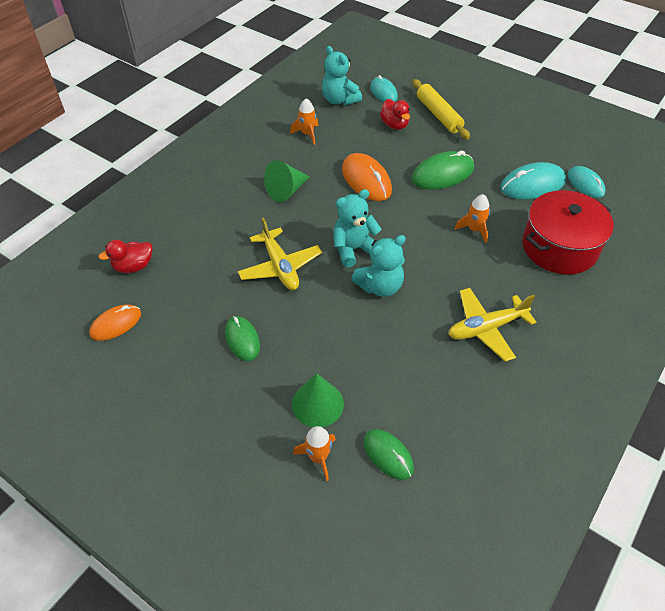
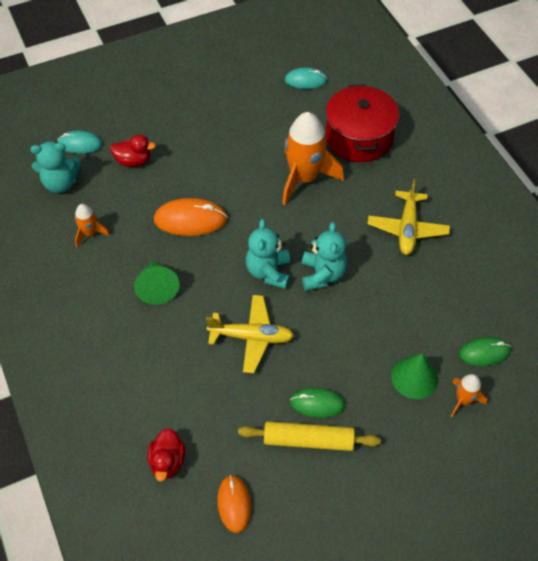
camera: 60 degrees left, 5 degrees up
(438, 115) = (147, 122): yellow rolling pin -> yellow rolling pin (308, 440)
(442, 174) = (225, 162): green mouse -> none
(474, 229) = (304, 178): orange rocket -> orange rocket, size x2.06
(532, 185) = (282, 112): turquoise mouse -> none

